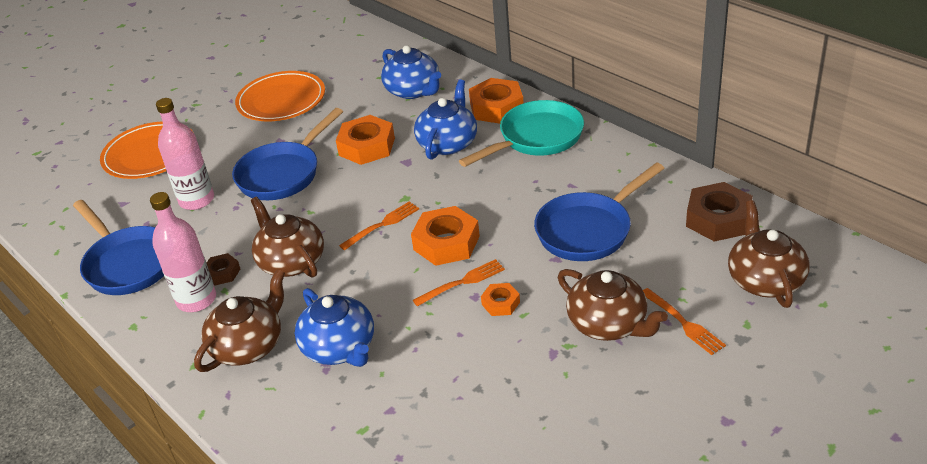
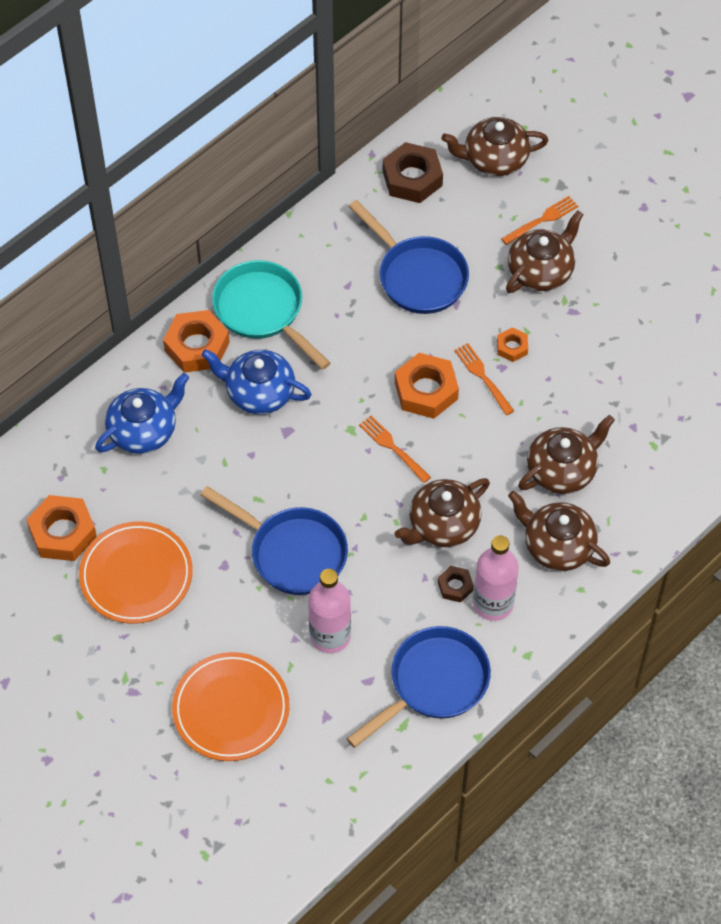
camera: 95 degrees left, 20 degrees up
(340, 348) = (562, 470): blue teapot -> brown teapot
(367, 147) = (252, 472): orange nut -> orange nut (63, 533)

